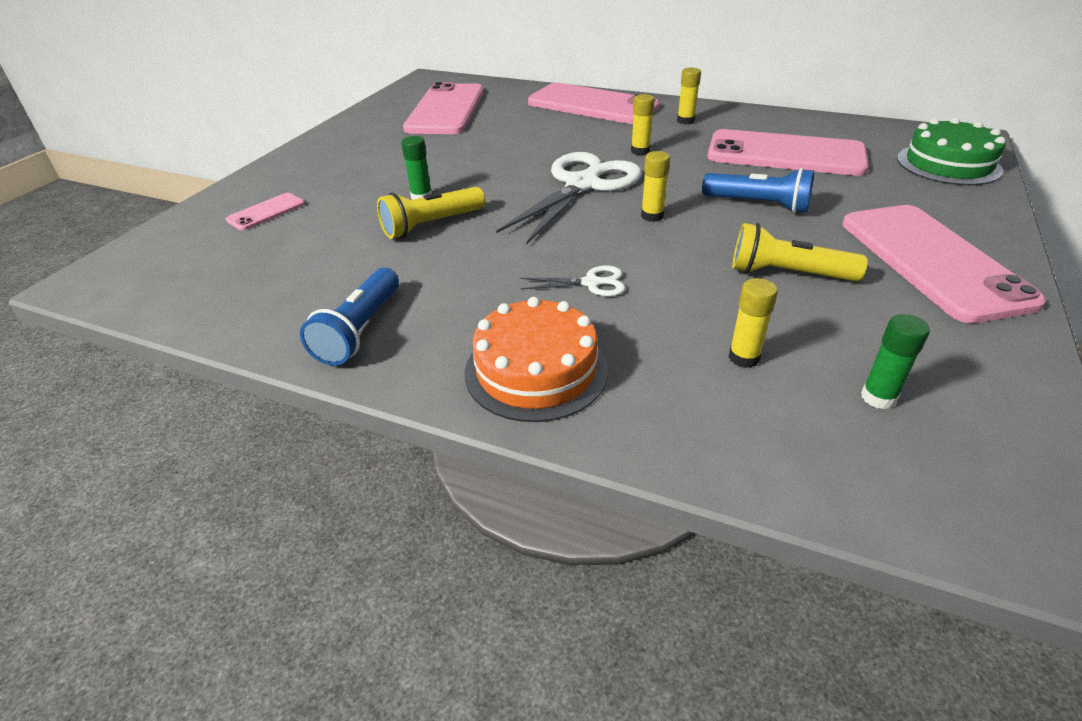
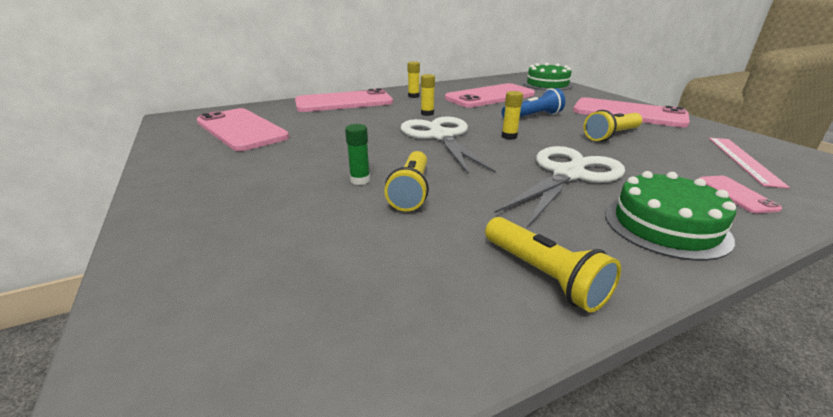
camera: 50 degrees left, 10 degrees down
(266, 212) = (236, 252): pink phone -> pink phone (736, 194)
(360, 330) = (543, 275): blue flashlight -> yellow flashlight
(536, 370) = (665, 225): orange cake -> green cake
(592, 283) = (568, 174): white scissors -> white scissors, size x2.28
(744, 358) = (689, 170): yellow glue stick -> none
(878, 397) = (743, 160): green glue stick -> pink ruler

